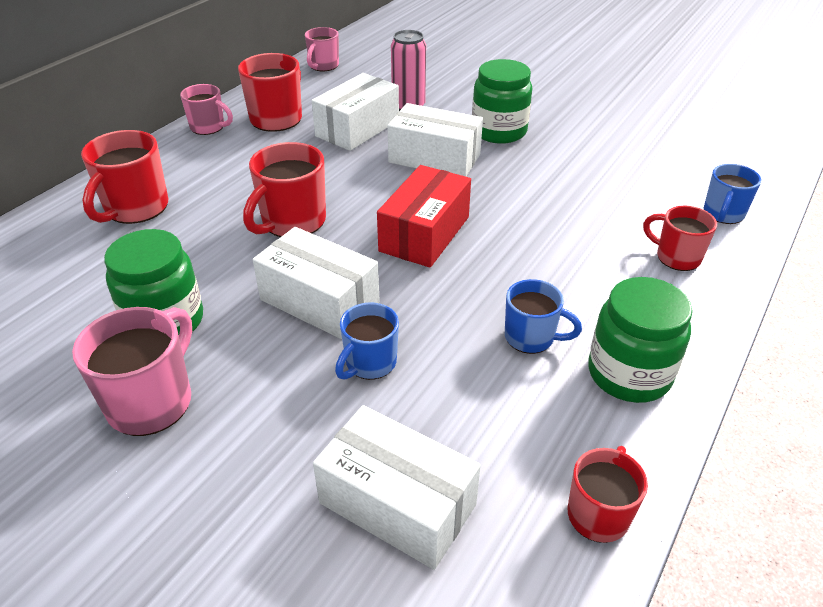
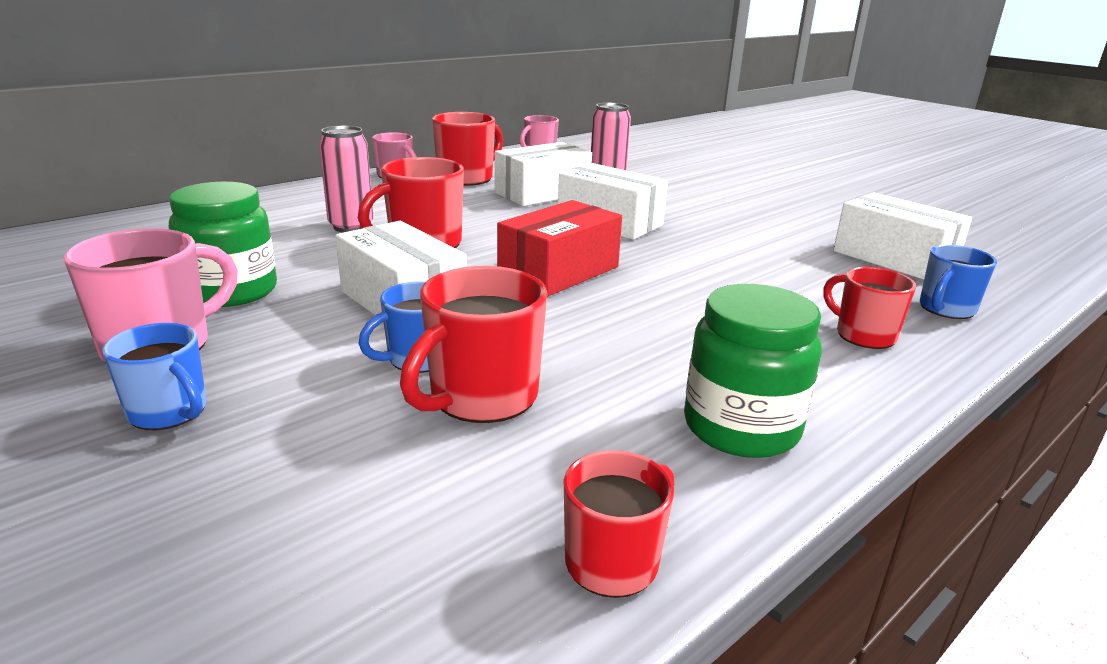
camera: 15 degrees right, 15 degrees down
(135, 208) = (279, 215): red mug -> red mug (481, 397)
(213, 212) = (351, 226): none -> pink can
(397, 504) = (349, 489): white box -> white box (893, 259)
(499, 131) = (695, 213): green jar -> none
(531, 338) = (629, 372): blue mug -> blue mug (169, 412)

